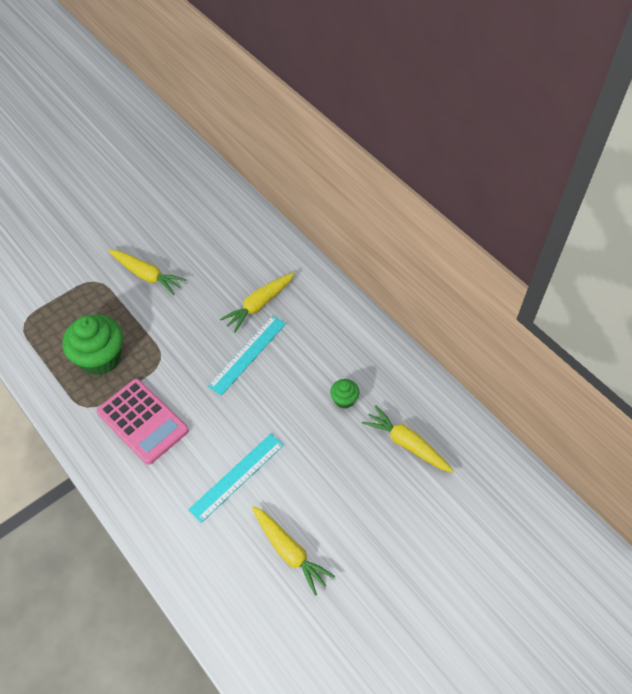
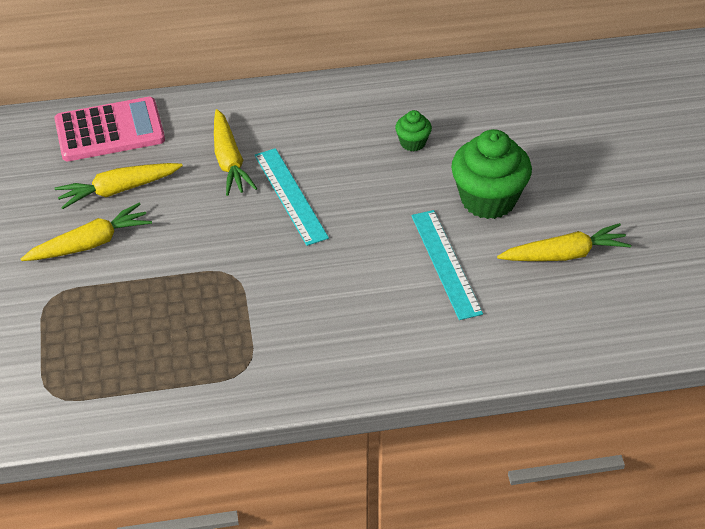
camera: 60 degrees left, 10 degrees down
(100, 358) = (181, 331): green cupcake -> green cupcake (488, 199)
(143, 421) = (309, 321): pink calculator -> pink calculator (109, 130)
(407, 444) = (500, 119): yellow carrot -> yellow carrot (118, 190)

